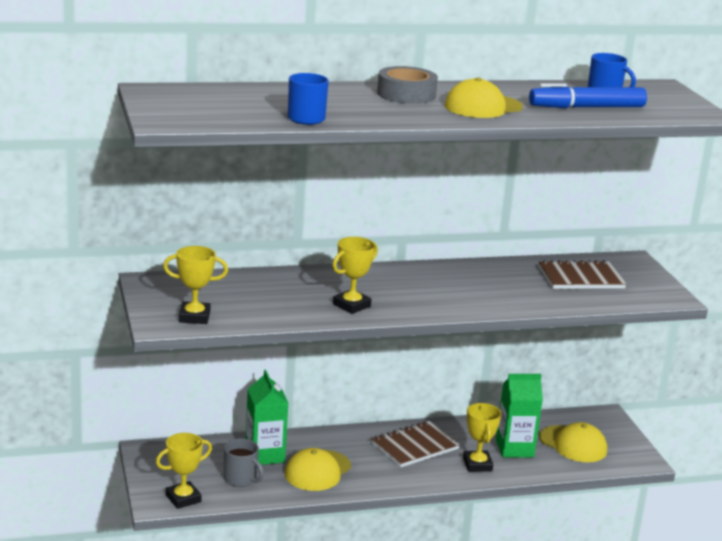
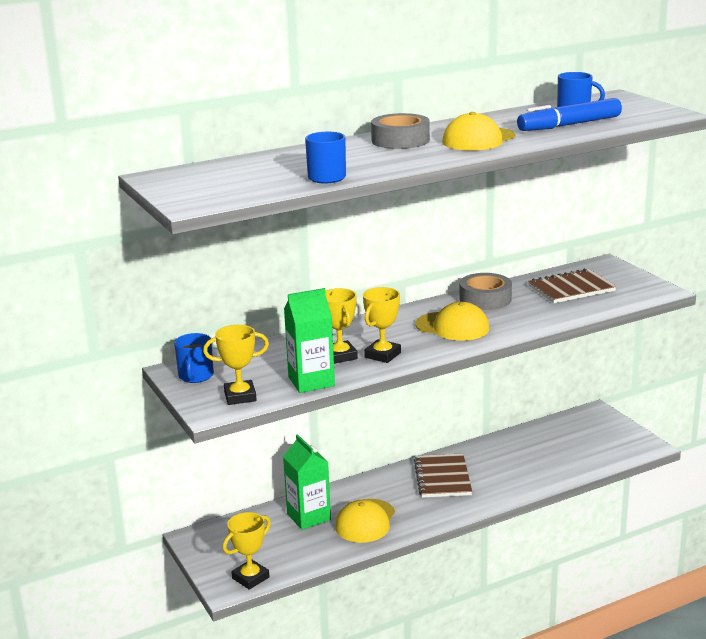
camera: 10 degrees left, 0 degrees up
(163, 290) = (196, 376): none -> blue mug
(241, 479) = (297, 546): grey mug -> none
(414, 446) = (442, 477): brown notebook -> brown notebook turned 45 degrees counterclockwise
(477, 464) = (507, 482): yellow trophy -> yellow trophy (340, 356)
(486, 271) = (485, 299): none -> grey tape
(514, 448) = (532, 460): green carton -> green carton (311, 381)
(573, 444) = (581, 445): yellow cap -> yellow cap (452, 327)

